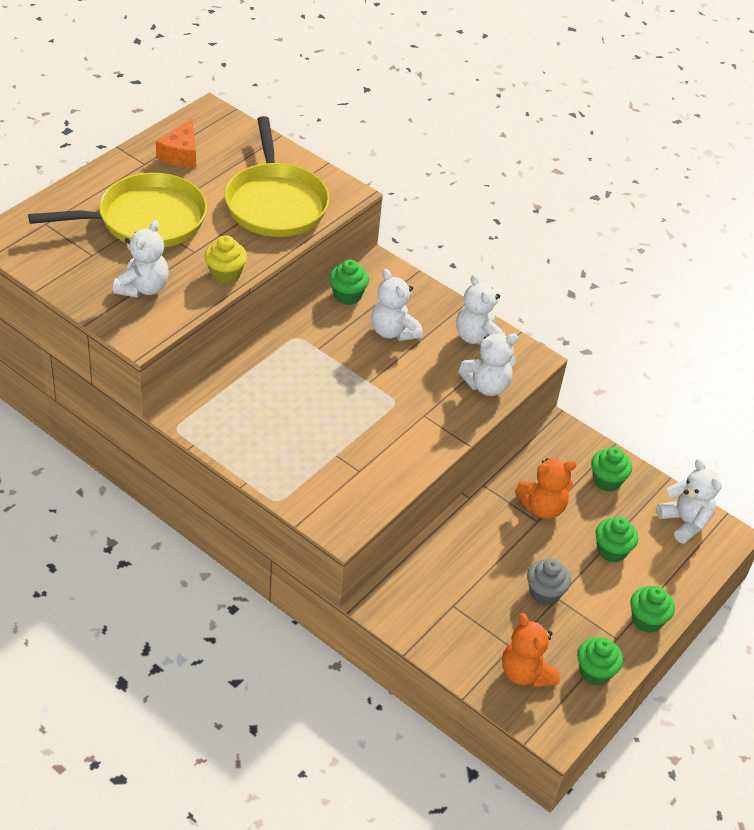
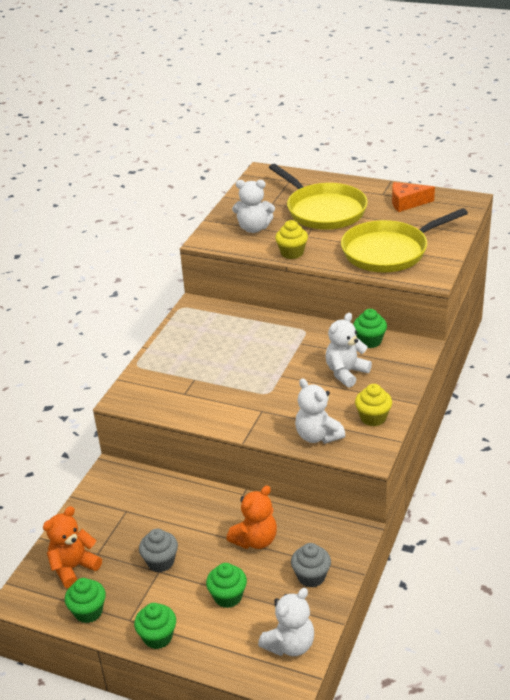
camera: 80 degrees right, 10 degrees down
(477, 337) = (373, 418): white teddy bear -> yellow cupcake
(542, 507) = (255, 540): orange teddy bear -> orange teddy bear turned 105 degrees counterclockwise
(607, 480) = (311, 577): green cupcake -> grey cupcake

